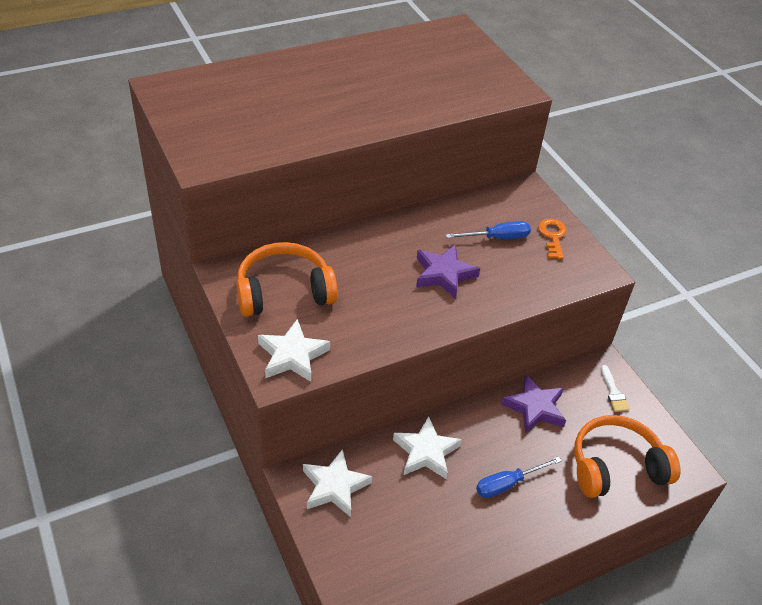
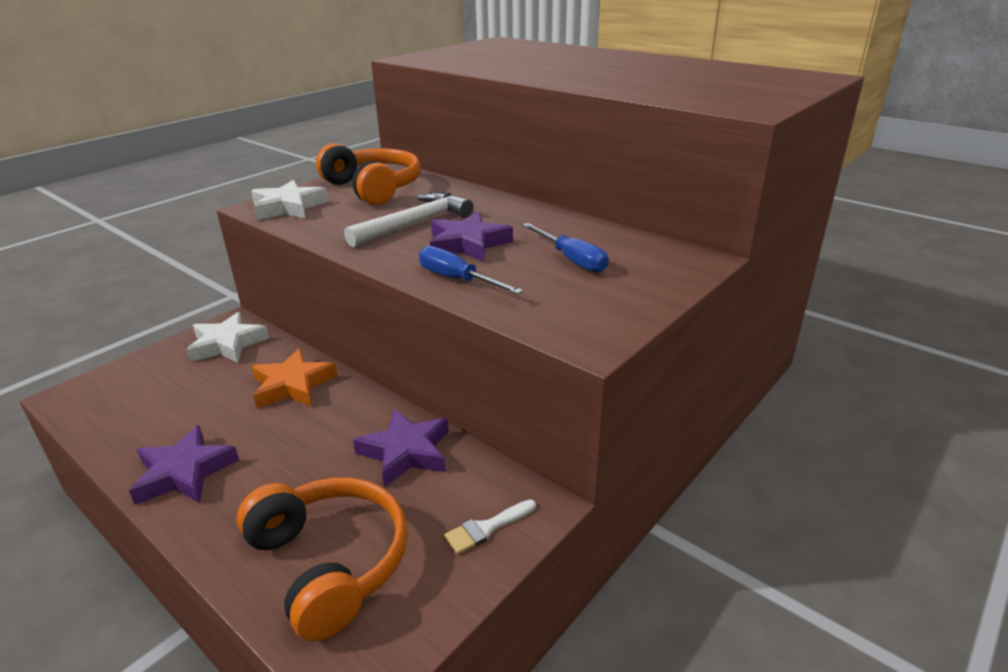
camera: 70 degrees right, 15 degrees down
(386, 289) = (414, 223): none -> white hammer
(426, 452) = (292, 385): white star -> orange star
(505, 531) = (184, 472): none -> purple star
(507, 484) = (263, 457): blue screwdriver -> blue screwdriver (457, 279)
(552, 236) = (623, 292): orange key -> none

